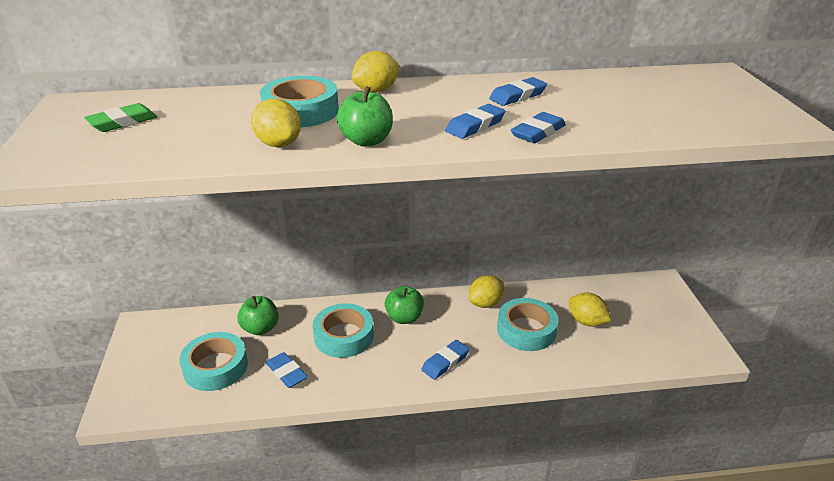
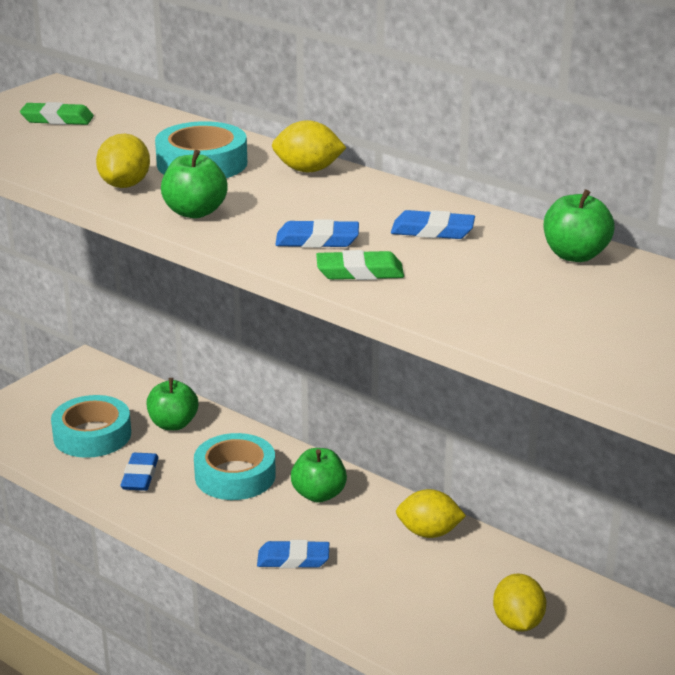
camera: 45 degrees right, 5 degrees down
(526, 330) = (430, 585): turquoise tape -> none
(538, 132) = (360, 272): blue eraser -> green eraser
(604, 80) = (575, 255): none -> green apple

